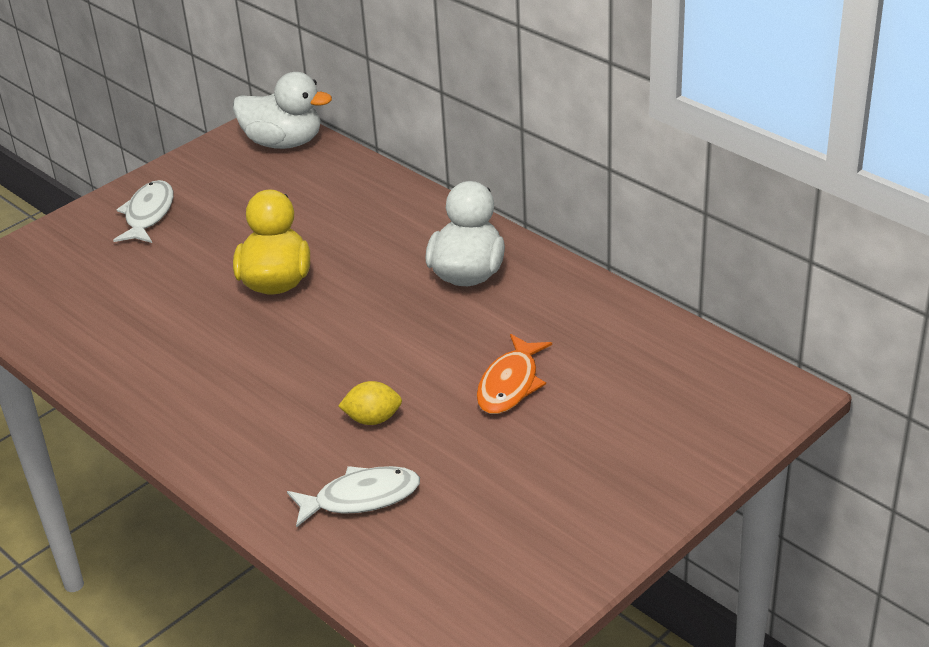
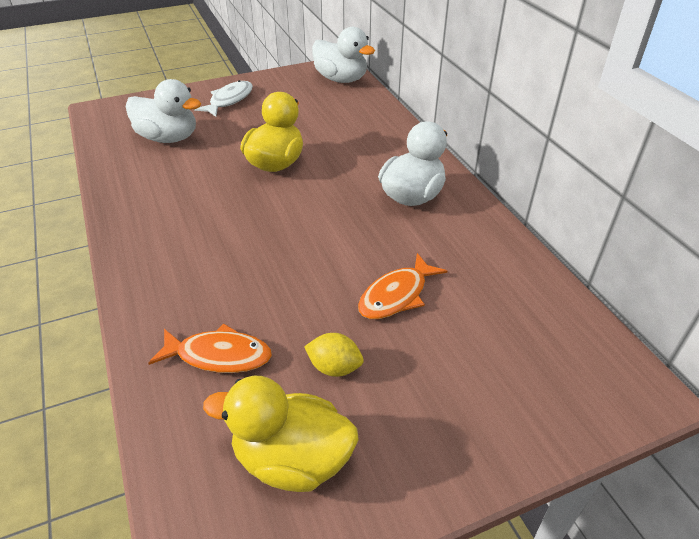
camera: 20 degrees right, 5 degrees up
(106, 289) = (168, 138): none -> white duck
(361, 498) = (219, 356): white fish -> orange fish
(373, 419) = (273, 288): yellow lemon -> yellow lemon (334, 367)
(494, 554) = (292, 459): none -> yellow duck

